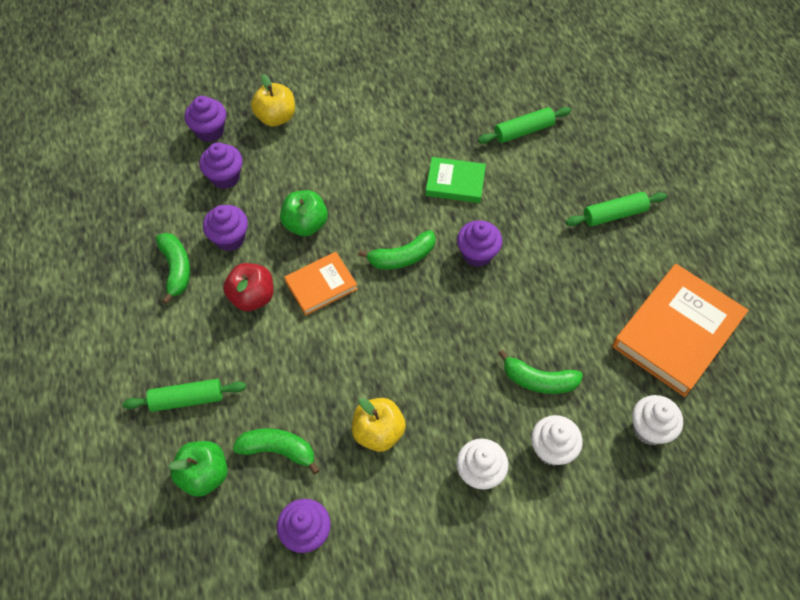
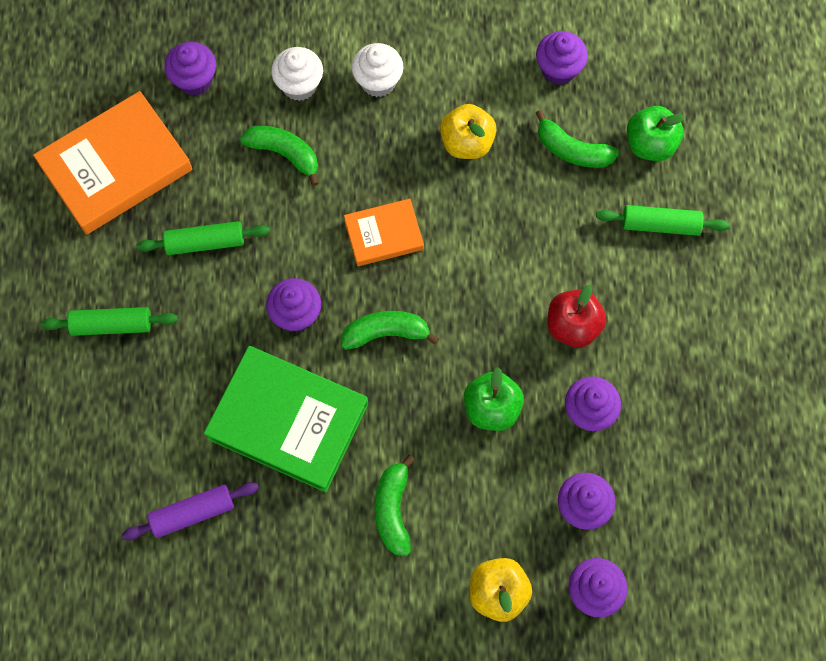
camera: 165 degrees left, 10 degrees up
(176, 269) = (658, 386): green banana -> green banana (393, 510)
(321, 285) = (490, 321): orange book -> orange book (384, 235)
(455, 183) = (288, 421): green book -> green book, size x1.83
(498, 115) = (193, 513): none -> purple rolling pin
(523, 131) = (170, 479): green rolling pin -> green rolling pin (205, 243)
(649, 429) = (195, 80): white cupcake -> purple cupcake

